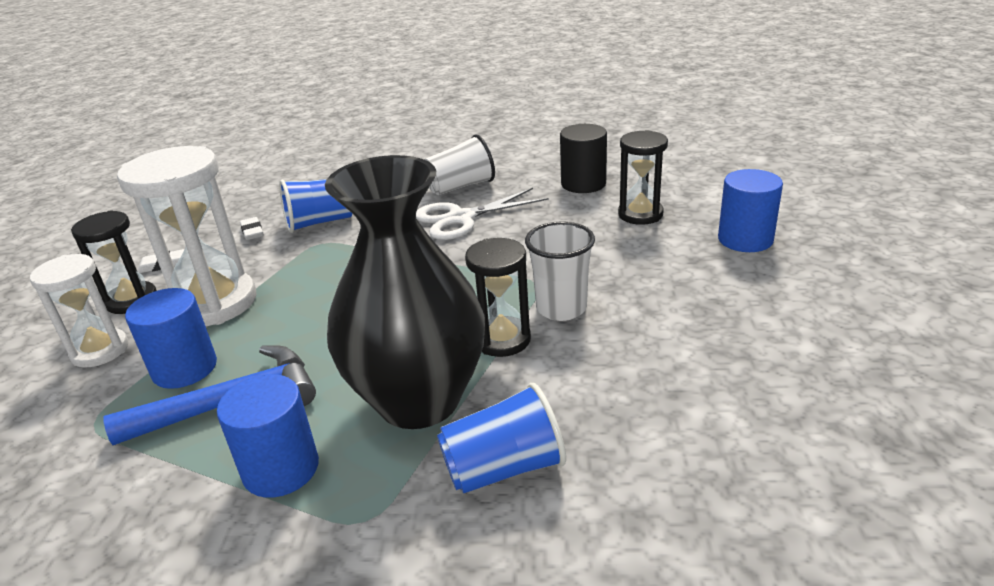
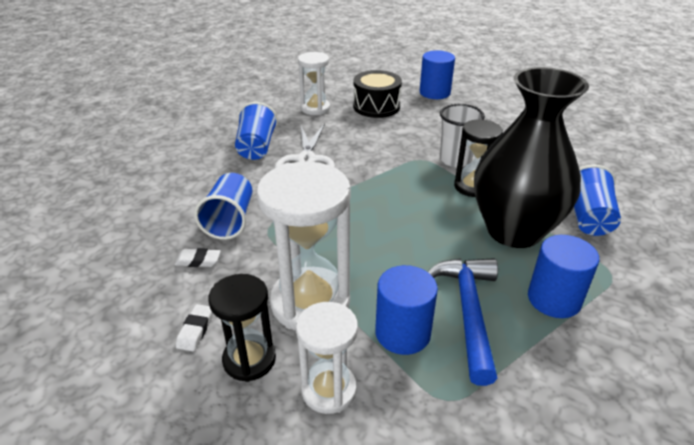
camera: 65 degrees left, 5 degrees up
(460, 187) = (256, 147): white cup -> blue cup
(583, 184) = (315, 108): black cylinder -> white hourglass
(640, 214) = (376, 106): black hourglass -> black drum

